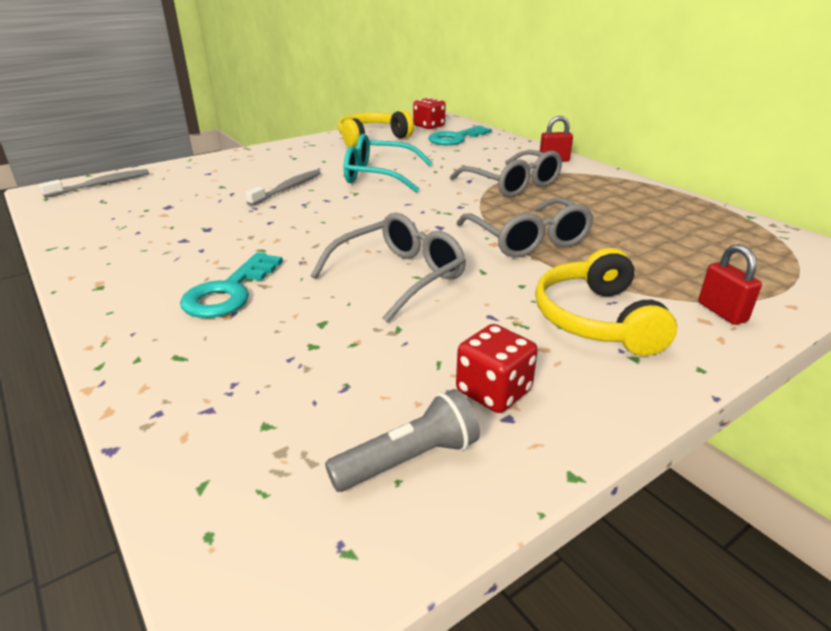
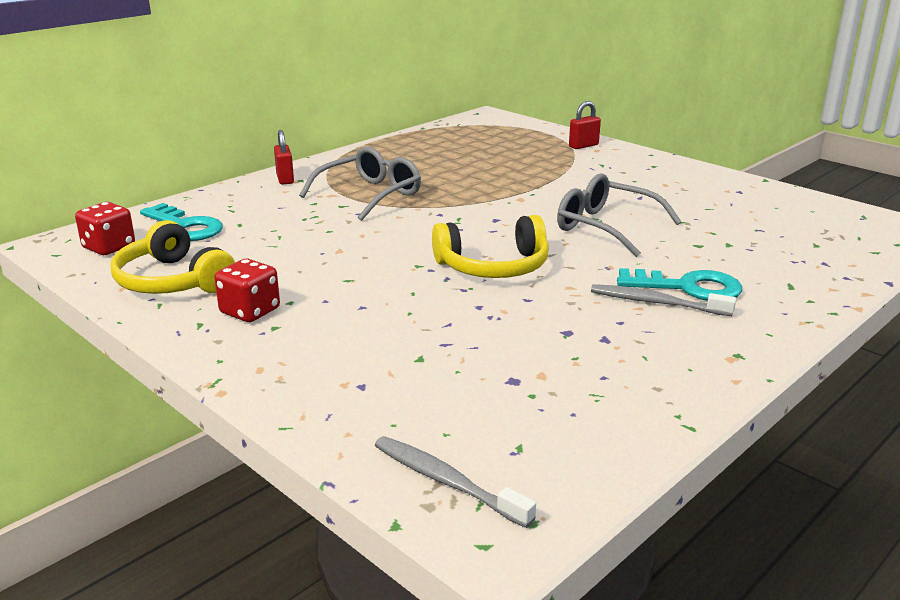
camera: 100 degrees left, 5 degrees down
(287, 188) = (415, 307): grey toothbrush -> grey toothbrush (656, 303)
(379, 176) = (353, 259): turquoise glasses -> none
(408, 460) = (796, 209): grey flashlight -> none
(493, 391) = (721, 194): red dice -> red dice (250, 311)
(528, 240) = (506, 188): grey glasses -> none
(596, 319) = (618, 172): yellow headphones -> yellow headphones (494, 267)

